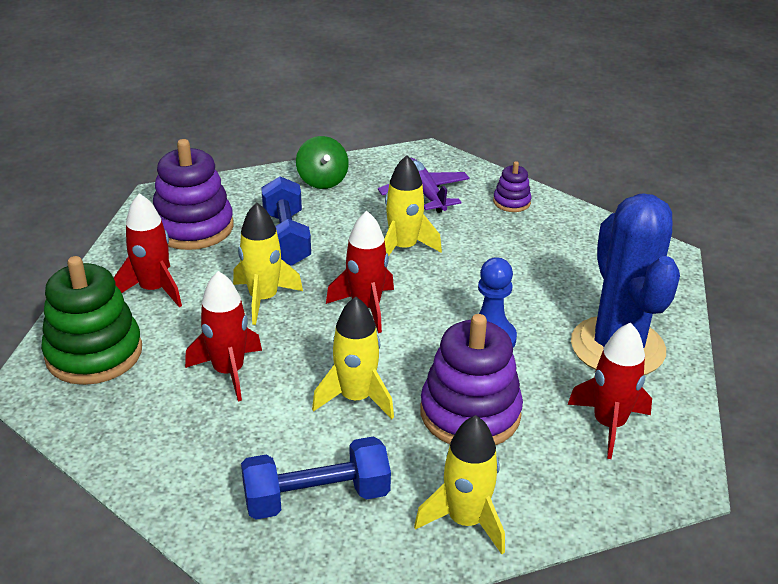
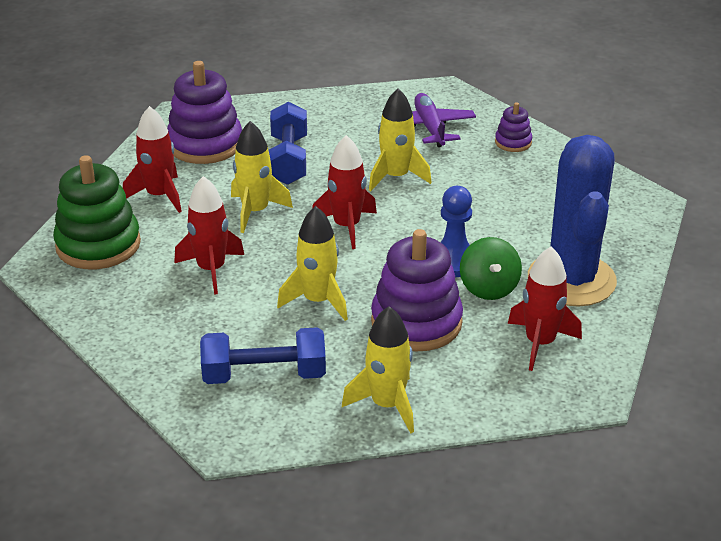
camera: 10 degrees right, 0 degrees up
(322, 181) = (335, 110): green spinning top -> green spinning top (489, 288)

